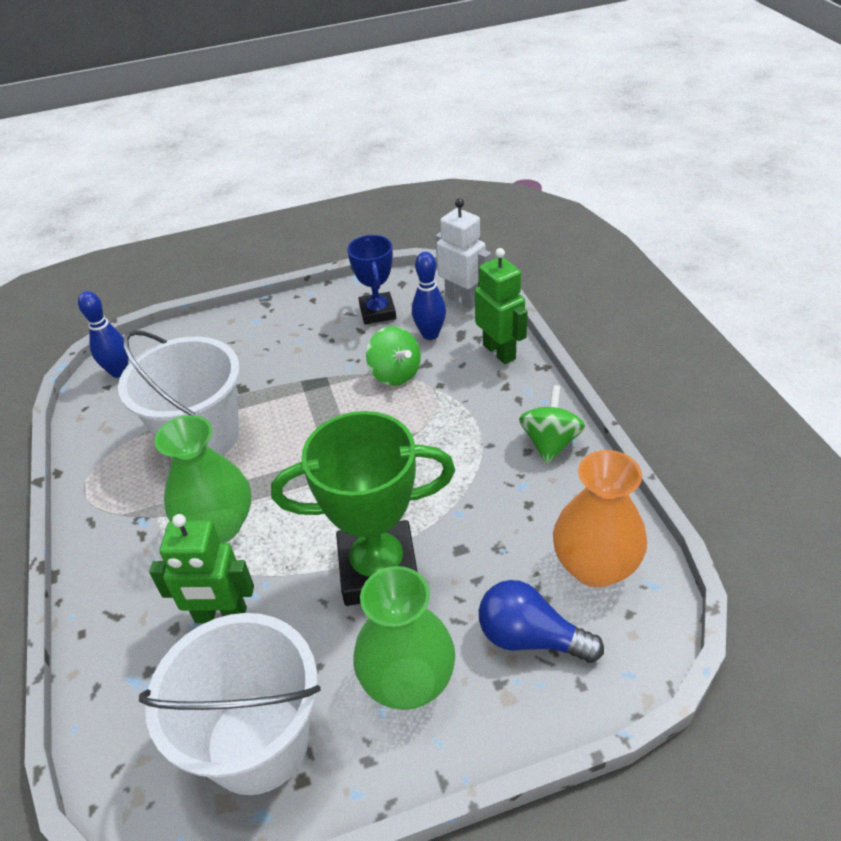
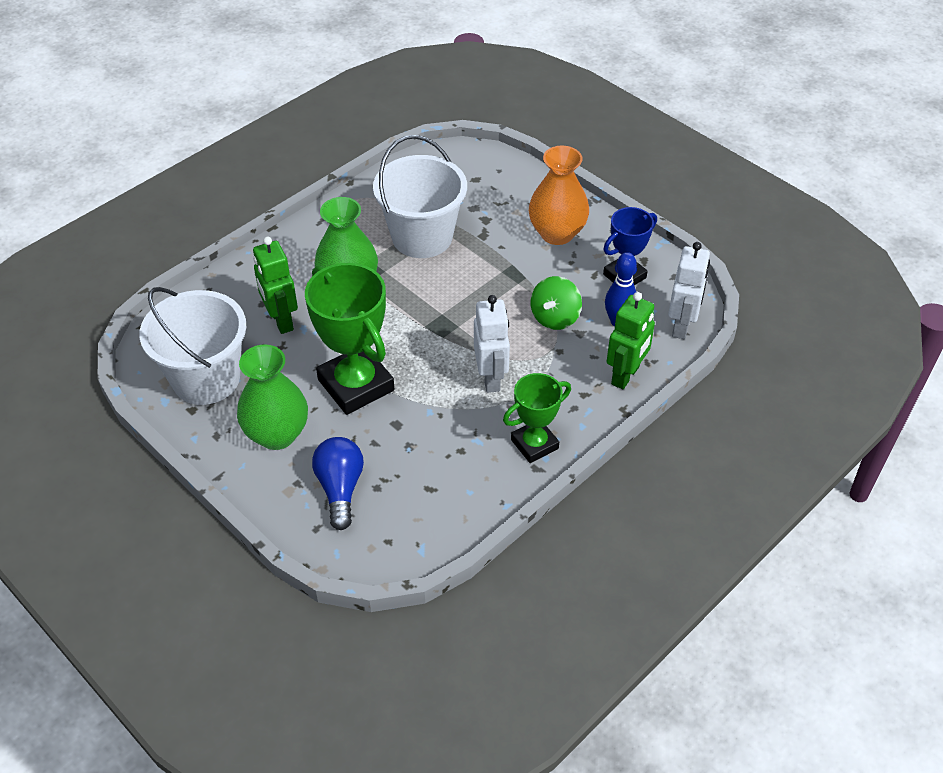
camera: 60 degrees right, 5 degrees up
(119, 372) = (458, 160): blue bowling pin -> none
(443, 446) = (491, 378): none -> white robot
(550, 442) = (534, 444): green spinning top -> green trophy
(595, 566) = (420, 509): orange vase -> orange vase (557, 233)

